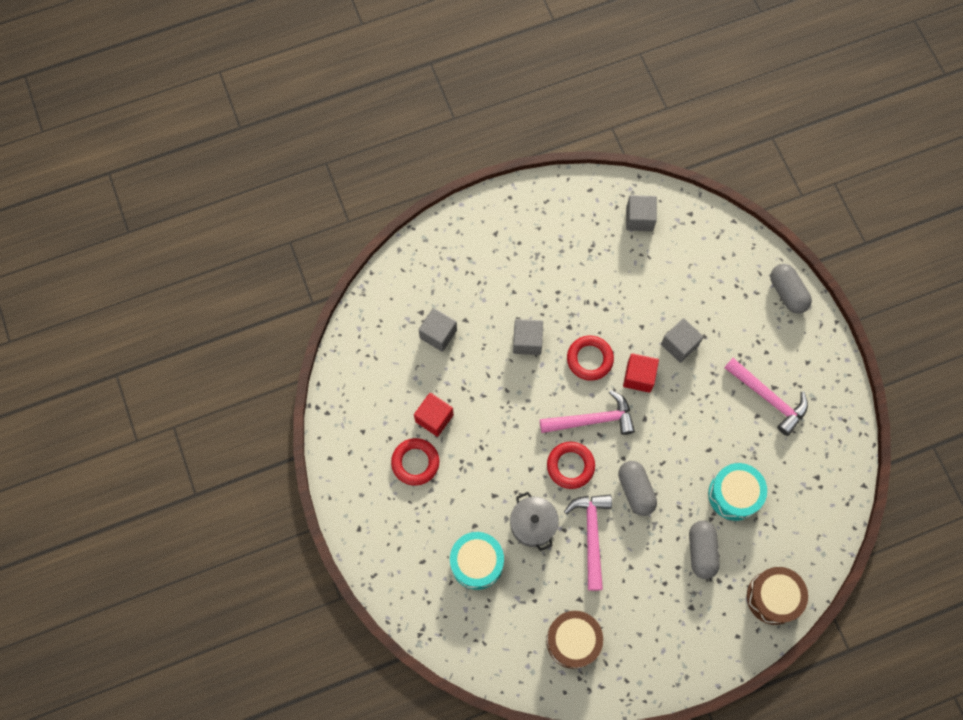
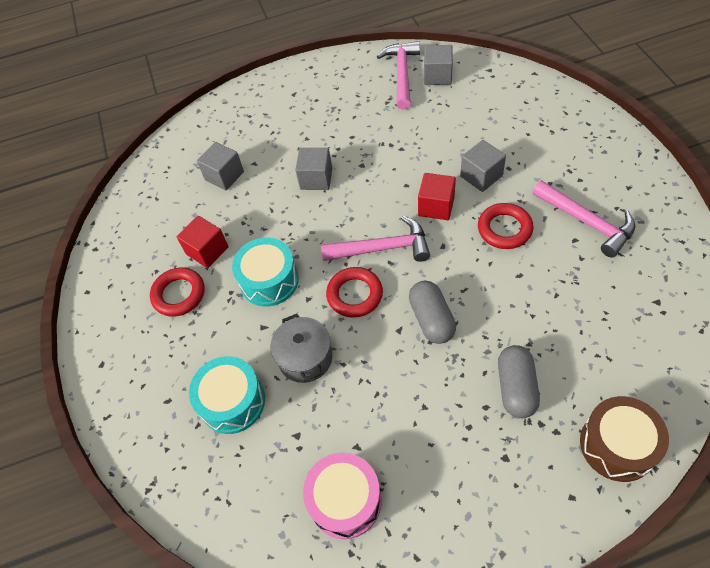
camera: 10 degrees right, 15 degrees down
(573, 640) = (345, 500): brown drum -> pink drum
(589, 359) = (382, 192): red ring -> red ring (504, 229)
(591, 535) = (376, 370): pink hammer -> pink hammer (402, 74)
(734, 494) = (554, 322): turquoise drum -> turquoise drum (269, 280)
(787, 293) = (598, 127): grey capsule -> none

